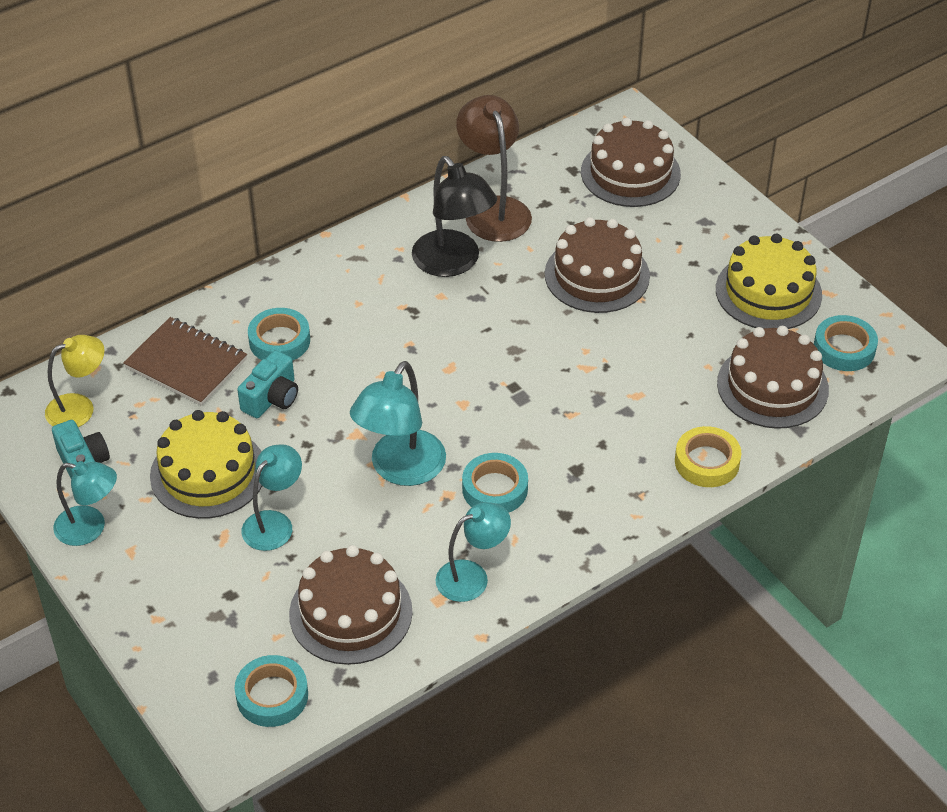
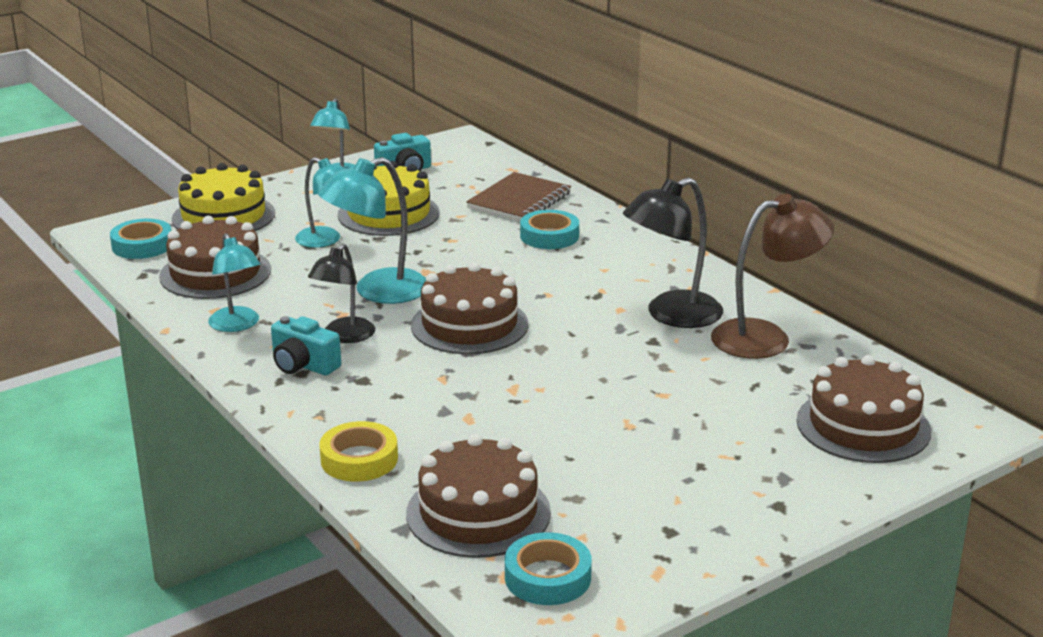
camera: 90 degrees right, 20 degrees down
(80, 408) = (468, 166): yellow lamp -> none
(272, 398) = (475, 235): turquoise camera -> turquoise camera (303, 365)
(400, 470) = (378, 292): turquoise lamp -> turquoise lamp turned 60 degrees counterclockwise
(495, 489) = (344, 336): turquoise tape -> black lamp
(597, 275) = (666, 398): brown cake -> brown cake (469, 325)
(768, 292) = (653, 520): yellow cake -> yellow cake (223, 216)

